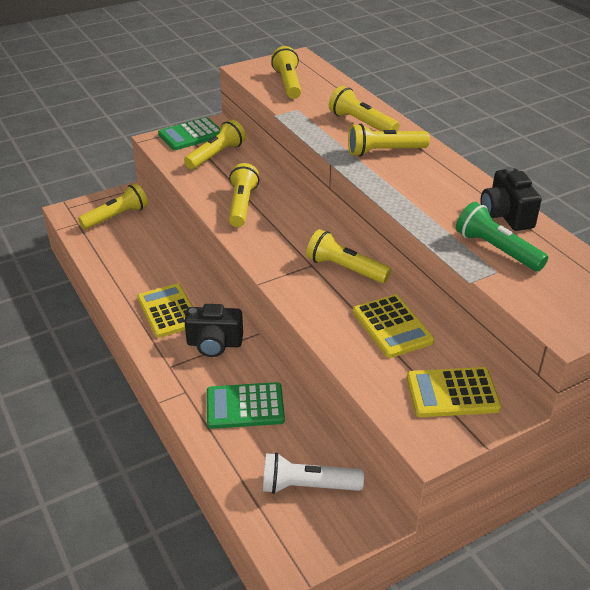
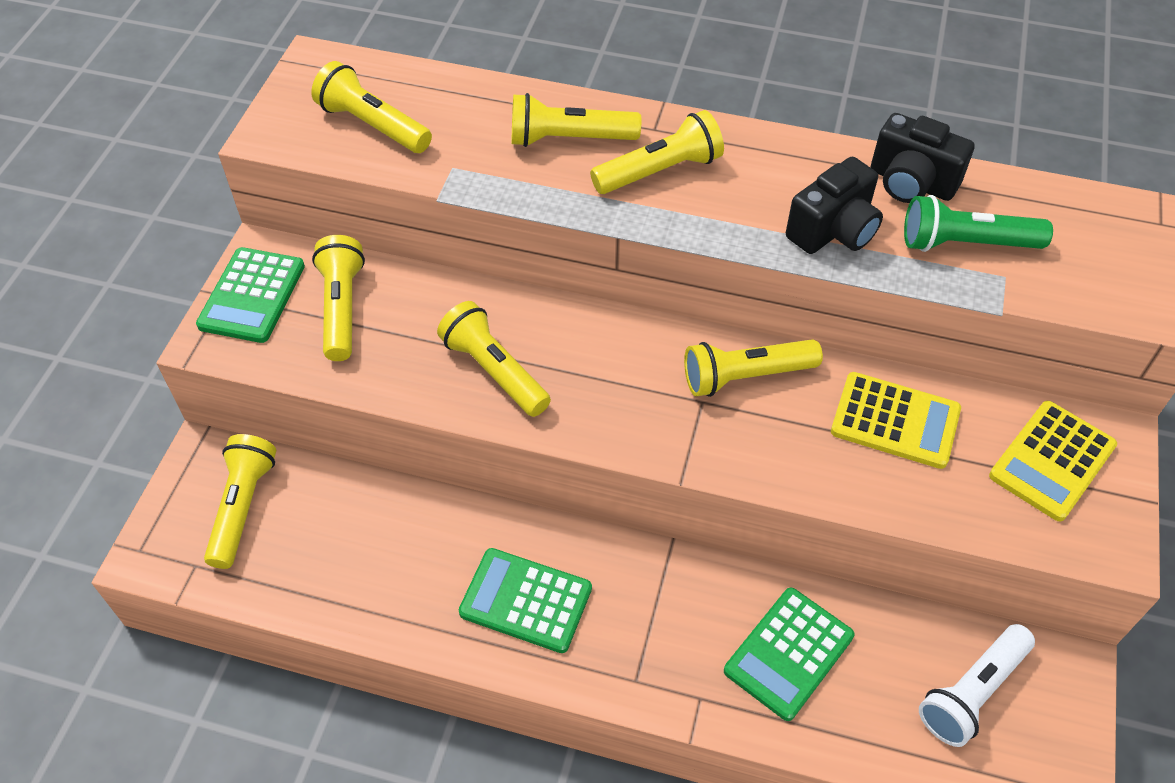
camera: 45 degrees left, 15 degrees up
(168, 311) = (525, 601): yellow calculator -> green calculator
(214, 344) = (645, 599): black camera -> black camera (833, 231)
(384, 151) = (660, 171): yellow flashlight -> yellow flashlight turned 150 degrees counterclockwise

